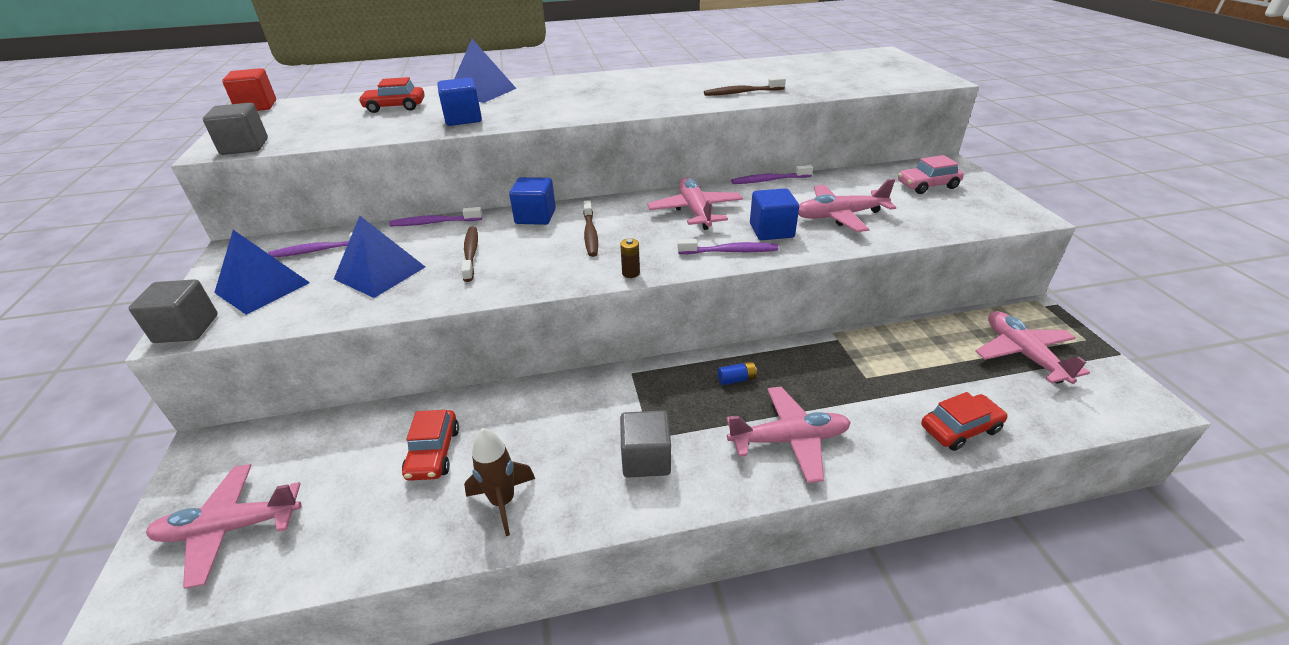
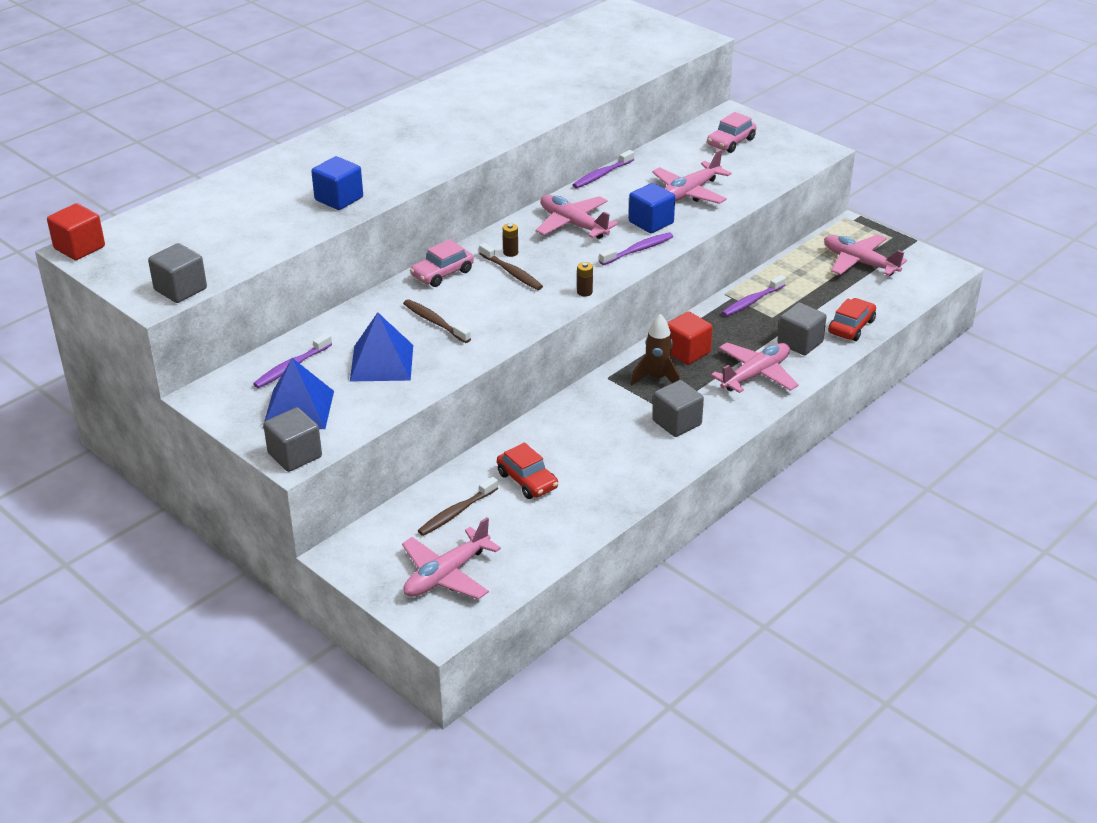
camera: 35 degrees left, 0 degrees up
(395, 107) = (241, 205): red car -> none
(434, 223) = (357, 309): purple toothbrush -> purple toothbrush (752, 301)
(482, 92) = (297, 162): blue pyramid -> none
(503, 502) = (612, 482): brown rocket -> brown rocket (657, 379)
(535, 216) = (442, 273): blue cube -> pink car
(612, 217) = (510, 252): none -> brown battery
(736, 379) = (687, 352): blue battery -> red cube
(742, 93) = (551, 98): brown toothbrush -> brown toothbrush (456, 512)
(876, 422) = (800, 343): none -> grey cube

